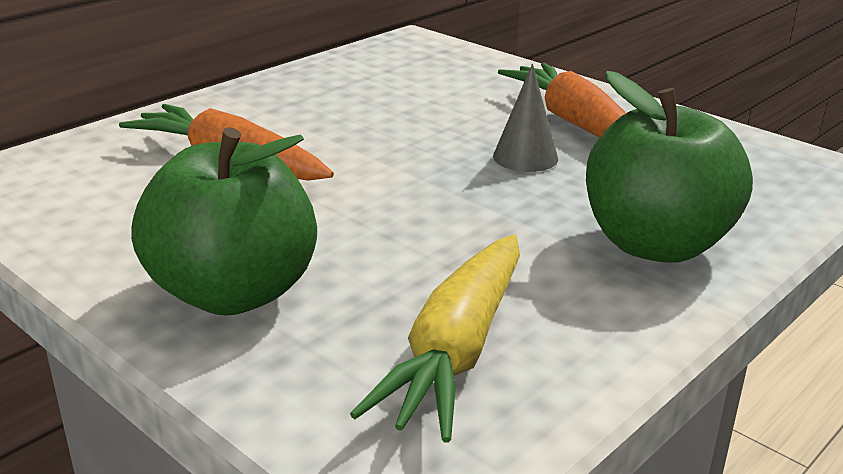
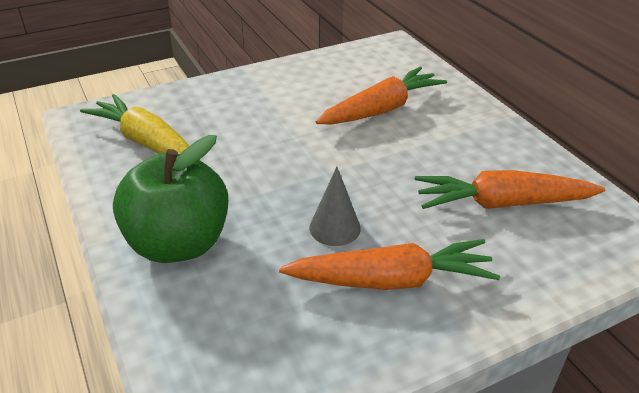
camera: 110 degrees right, 10 degrees up
(234, 292) = (240, 96): green apple -> none
(406, 86) = (502, 203): none -> orange carrot

